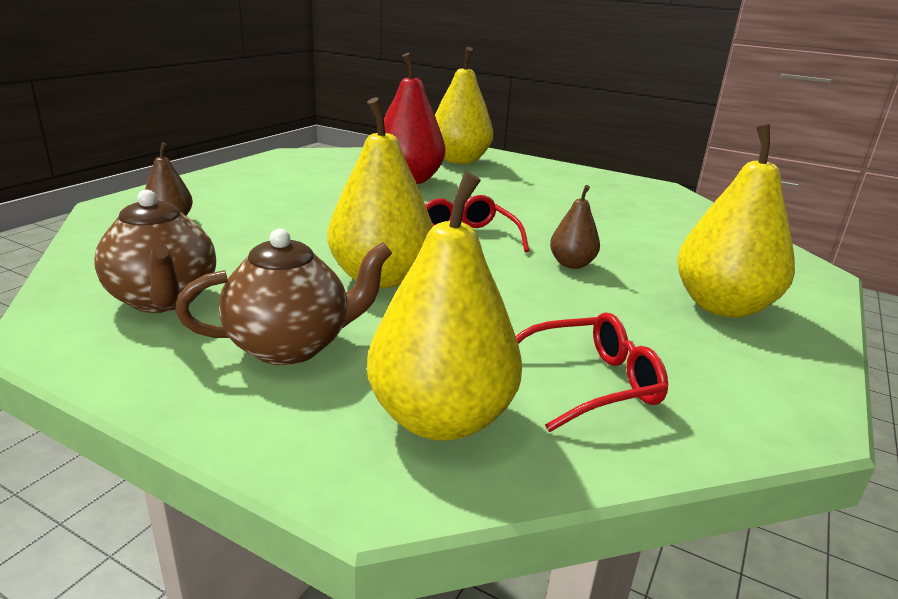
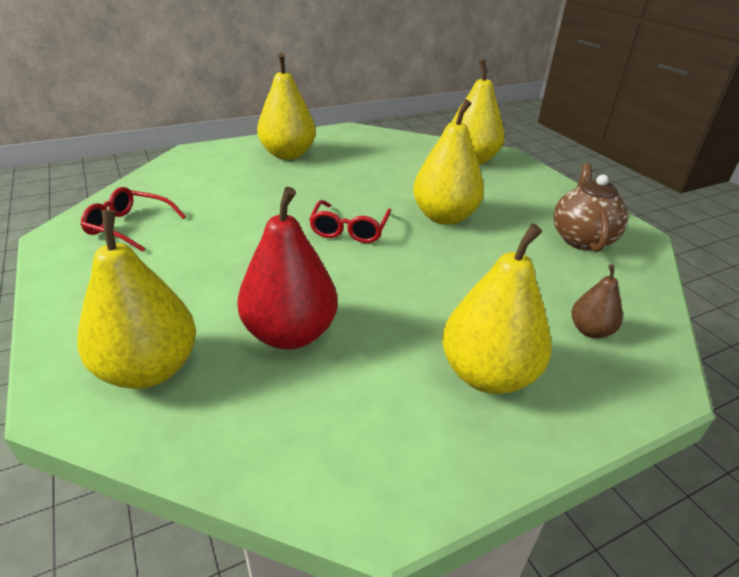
camera: 145 degrees left, 10 degrees up
(257, 188) = (487, 374): none -> yellow pear
(291, 346) = (515, 196): brown teapot -> none
(571, 264) = (315, 192): brown pear -> none
(591, 383) = (402, 153): red glasses -> red glasses (129, 226)

